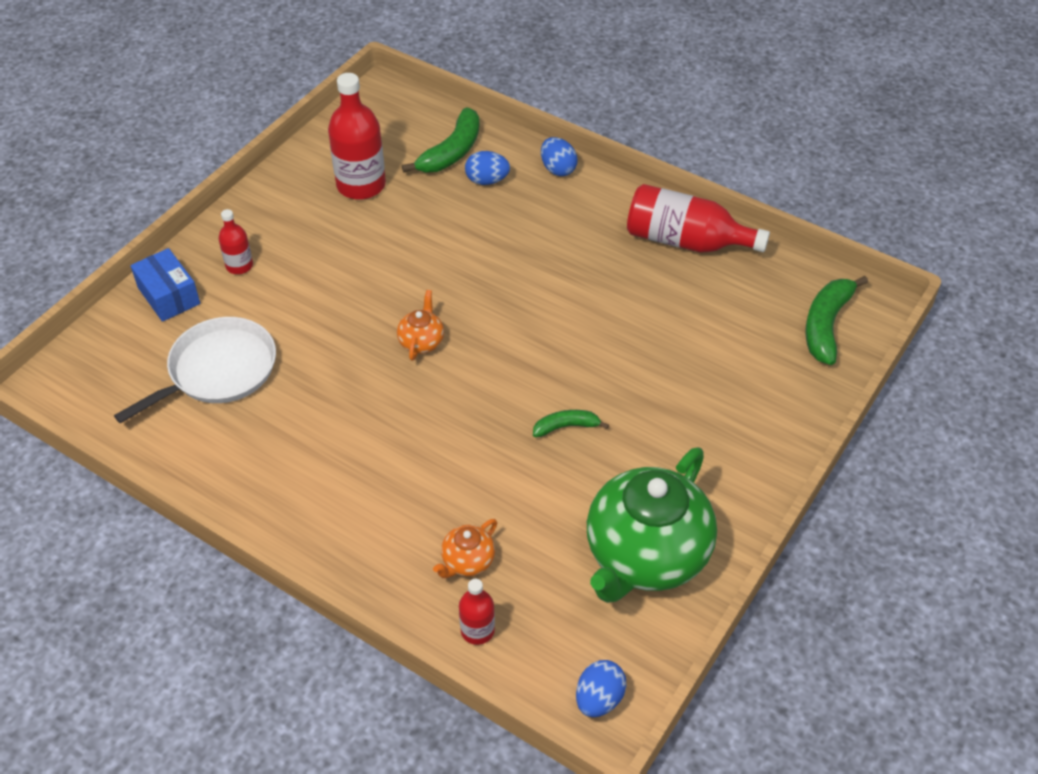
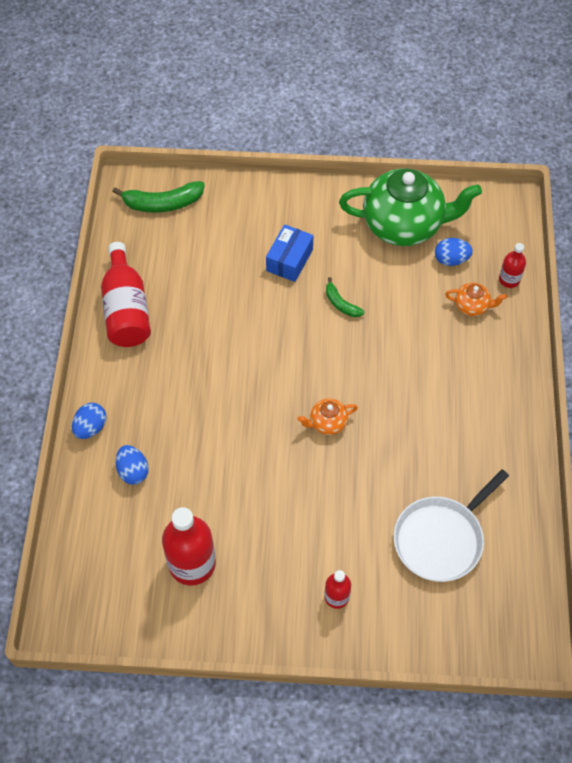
camera: 120 degrees left, 10 degrees up
(169, 296) = (400, 628): blue box -> blue box (289, 260)
(218, 370) = (441, 538): white pan -> white pan turned 60 degrees counterclockwise
(452, 152) = (112, 517): green banana -> none
(599, 699) = (503, 209): blue egg -> blue egg (451, 260)

